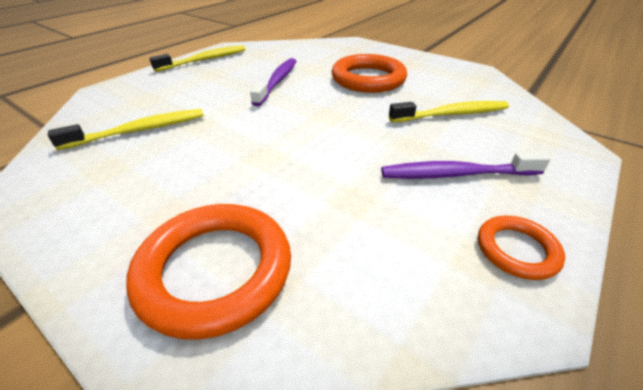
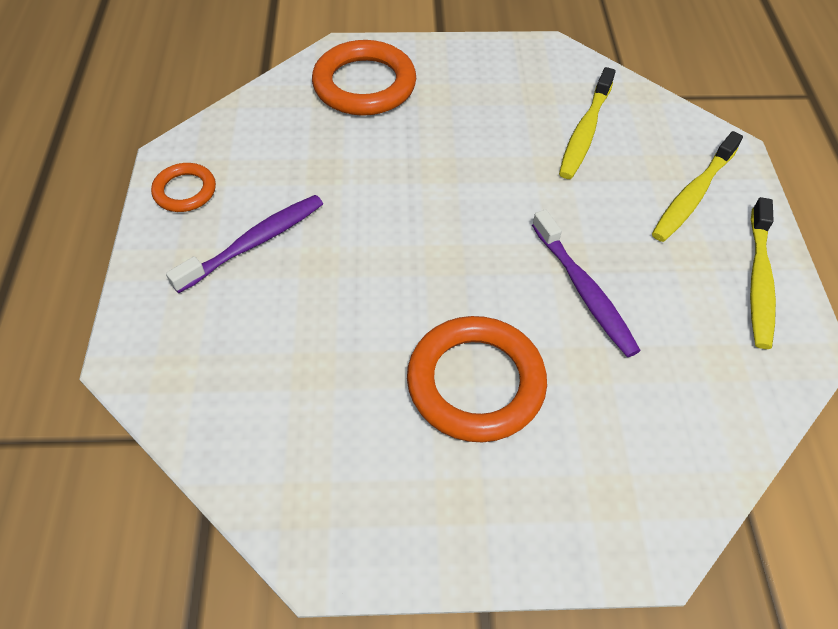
camera: 140 degrees right, 15 degrees up
(451, 114) = (302, 351): yellow toothbrush -> yellow toothbrush (693, 194)

